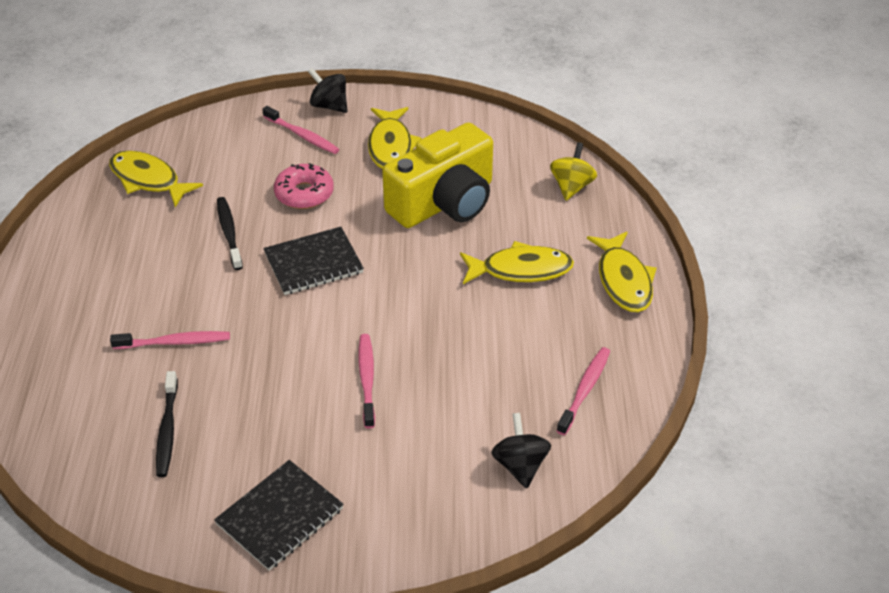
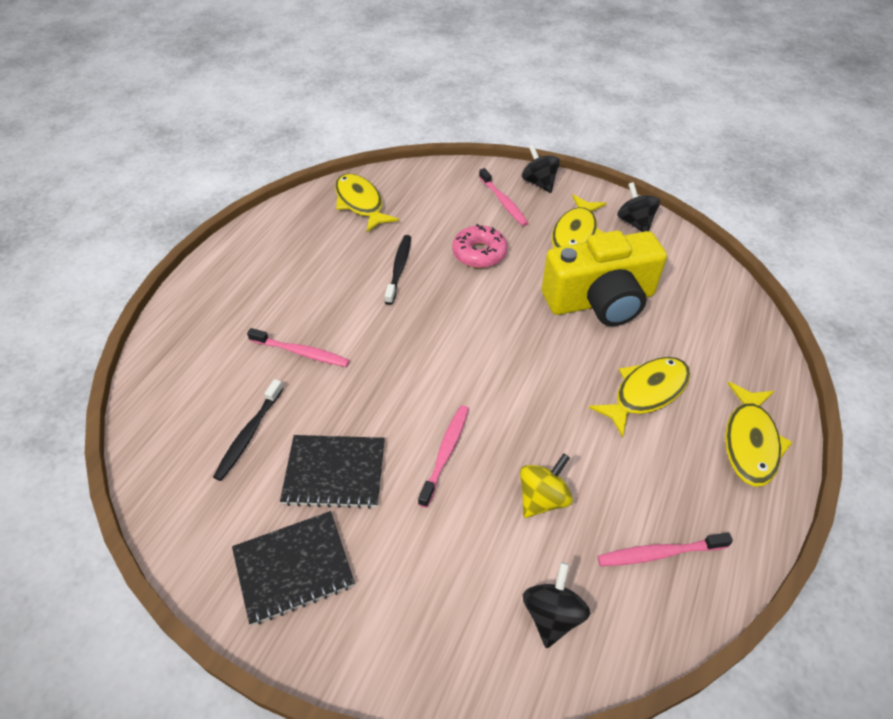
camera: 25 degrees right, 5 degrees up
(313, 263) = (455, 320): black notebook -> black notebook (334, 472)
(443, 119) = (635, 223): none -> black spinning top
(521, 270) = (646, 393): yellow fish -> yellow fish turned 60 degrees counterclockwise
(571, 186) = (733, 324): yellow spinning top -> yellow spinning top (542, 498)
(585, 390) = (659, 553): pink toothbrush -> pink toothbrush turned 150 degrees counterclockwise

